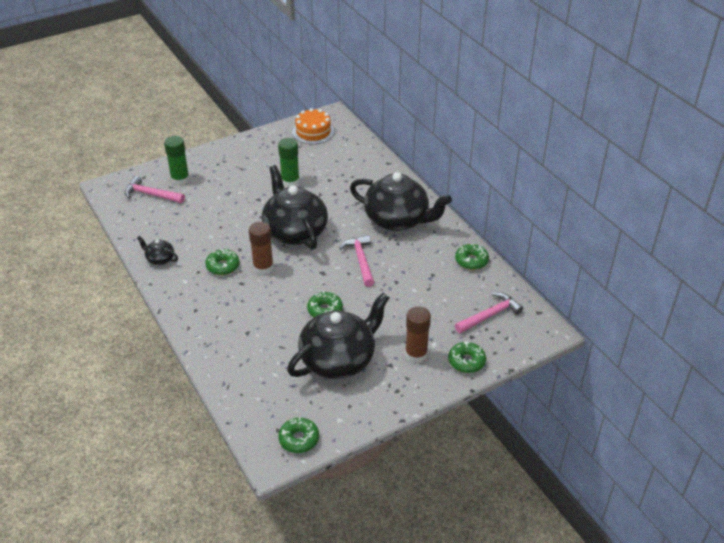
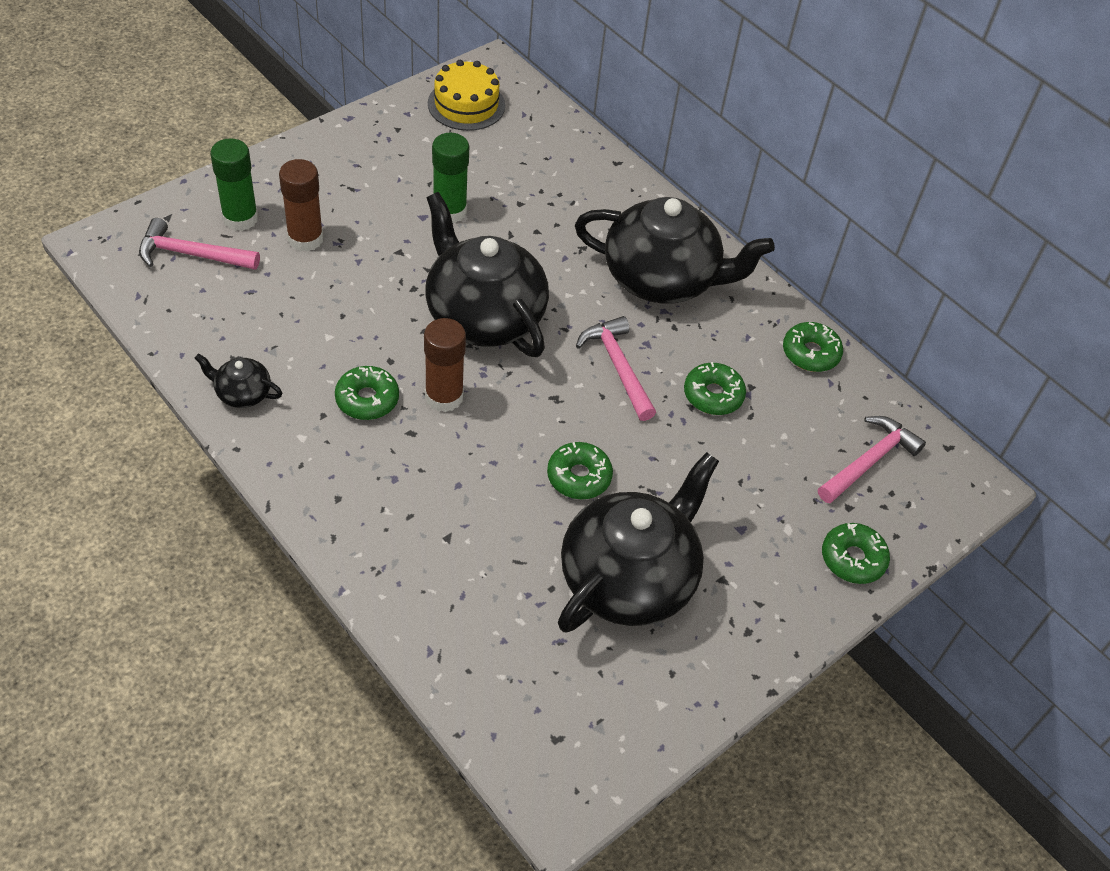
camera: 15 degrees left, 10 degrees up
(299, 439) = (598, 754): green donut -> green donut (713, 395)
(313, 132) = (466, 104): orange cake -> yellow cake
(416, 354) = (763, 553): brown glue stick -> brown glue stick (305, 239)

